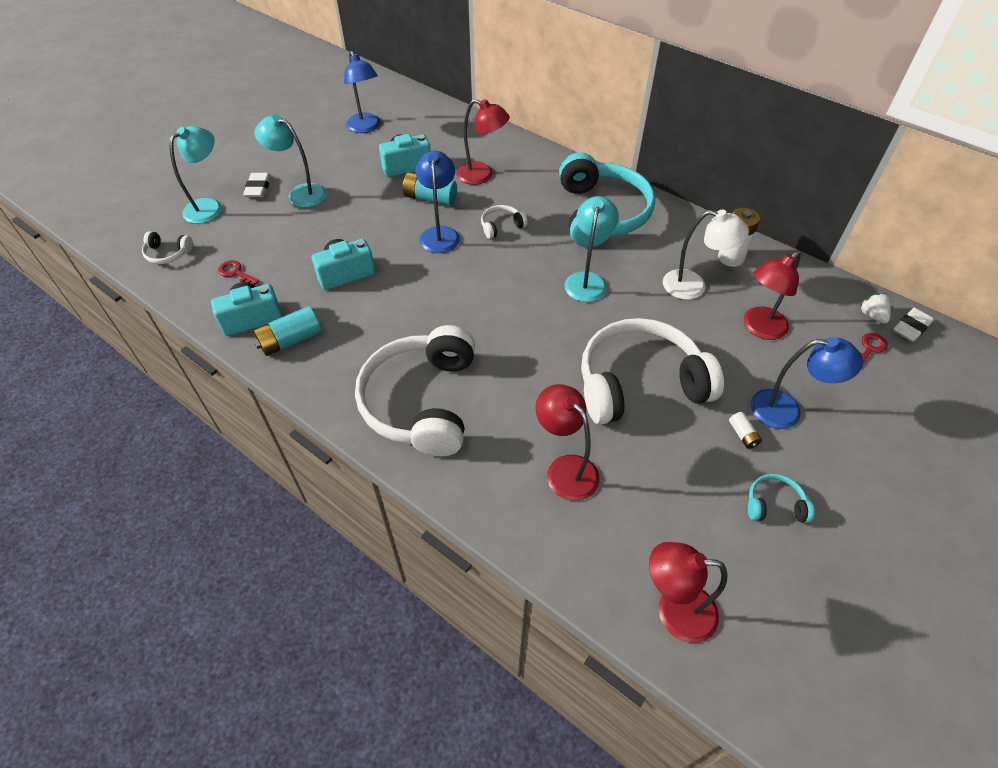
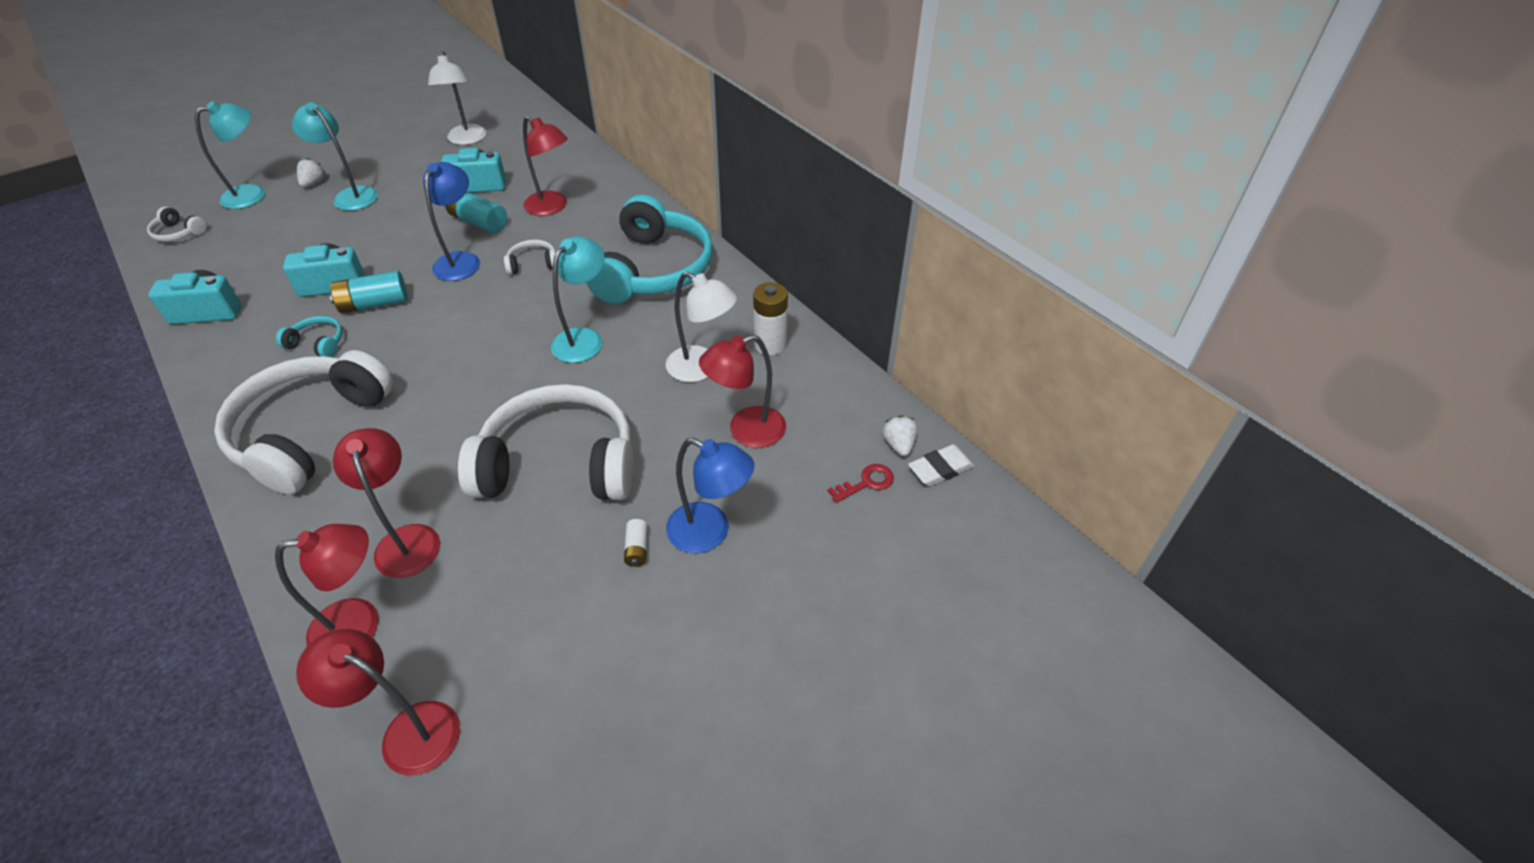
camera: 15 degrees right, 5 degrees down
(236, 273) = (228, 264): red key -> none
(258, 188) = (313, 183): white eraser -> white strawberry
(290, 340) = (228, 341): turquoise battery -> turquoise battery (374, 304)
(366, 127) = (467, 140): blue lamp -> white lamp
(579, 543) = (360, 625): none -> red lamp
(774, 505) = (615, 639): turquoise headphones -> turquoise headphones (317, 344)

